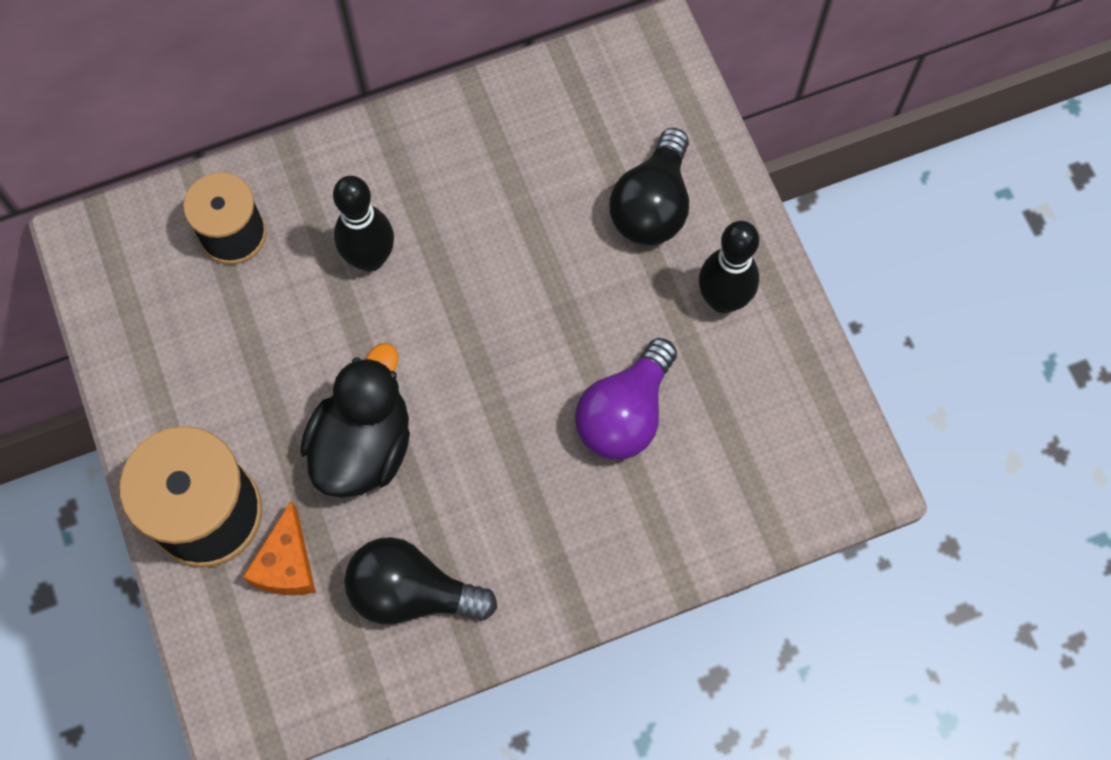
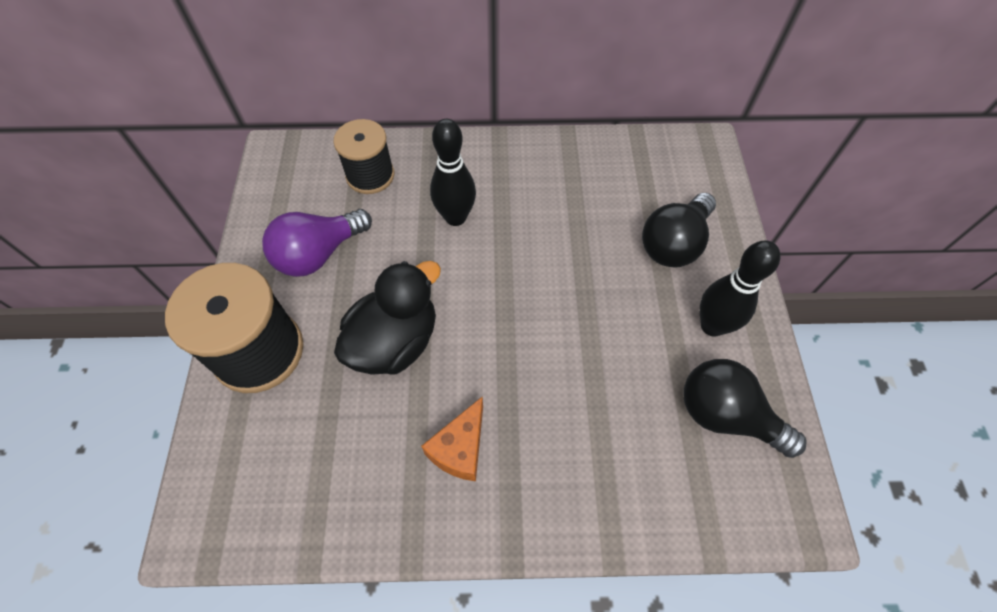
camera: 20 degrees right, 10 degrees down
(287, 564) = (297, 411): orange cheese -> orange cheese (460, 448)
(412, 592) = (382, 470): black light bulb -> black light bulb (726, 415)
(625, 414) = (607, 386): purple light bulb -> purple light bulb (319, 254)

